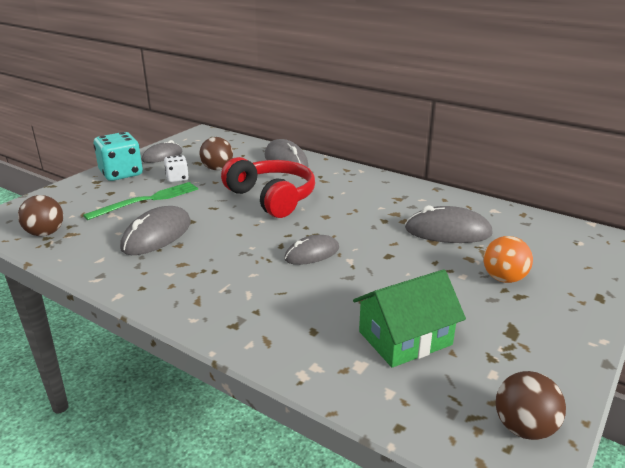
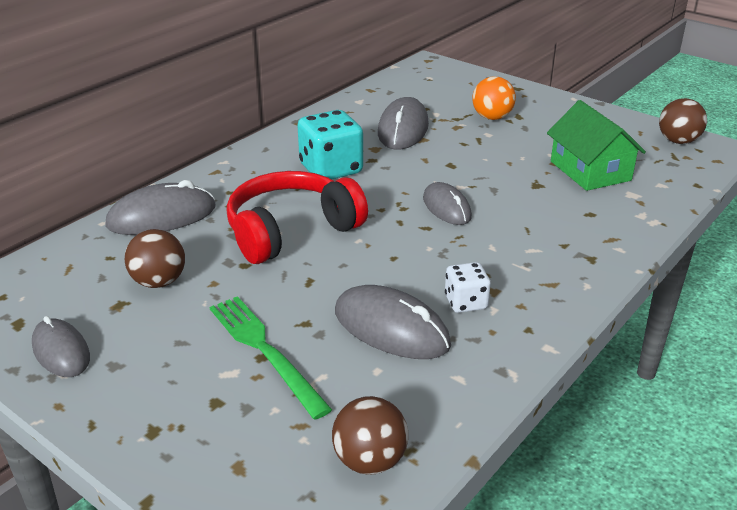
camera: 85 degrees left, 5 degrees up
(121, 173) = (128, 399): turquoise dice -> turquoise dice (331, 169)
(177, 178) = (184, 324): white dice -> white dice (465, 302)

